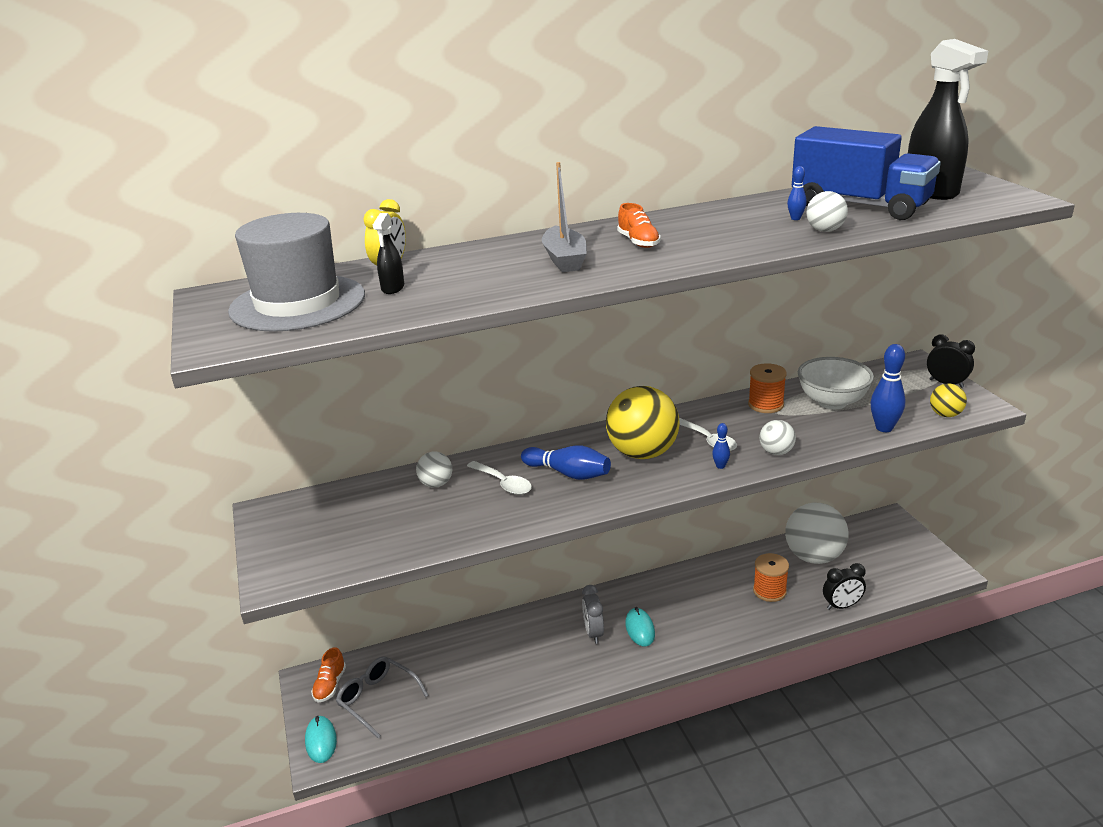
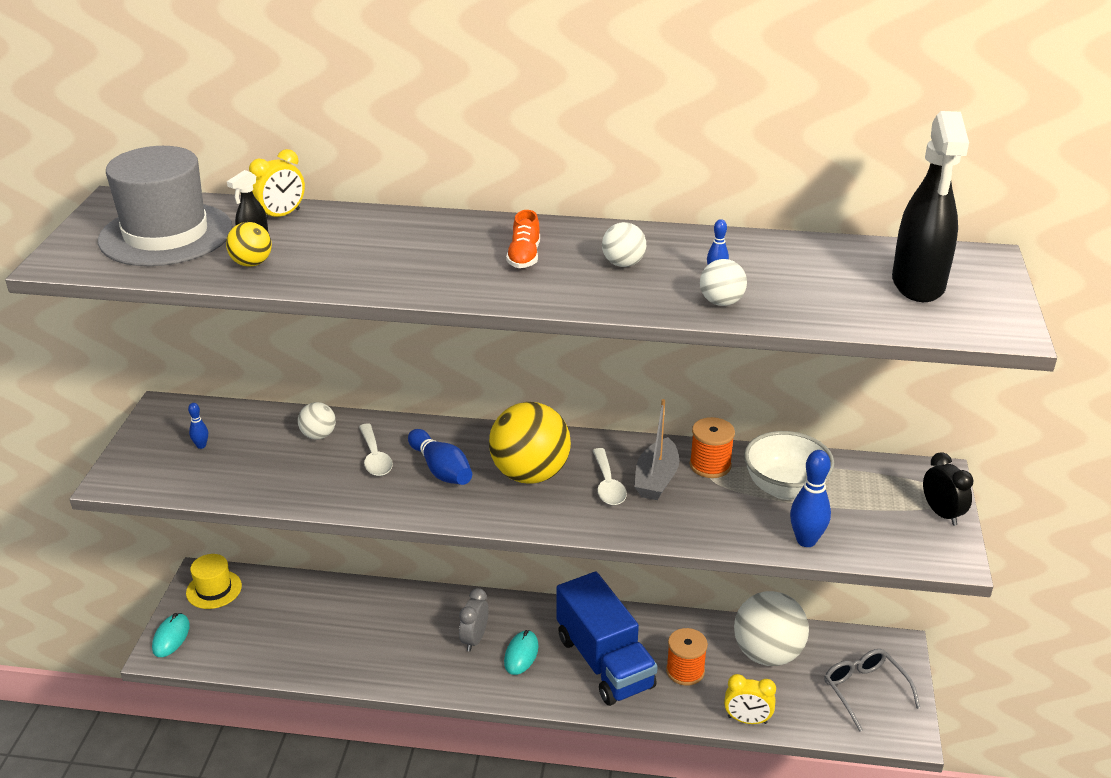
camera: 25 degrees right, 5 degrees up
(330, 685) = (214, 589): orange shoe -> yellow hat
(377, 699) = (241, 619): grey glasses -> grey glasses (864, 690)
(564, 259) = (431, 257): grey boat -> grey boat (656, 479)
(720, 466) = (589, 518): blue bowling pin -> blue bowling pin (201, 446)
(776, 452) = (661, 524): white ball -> white ball (623, 264)
(842, 606) = (747, 720): black clock -> yellow clock
(860, 206) = (809, 280): blue truck -> blue truck (604, 662)
(945, 415) = (894, 551): yellow ball -> yellow ball (252, 263)

